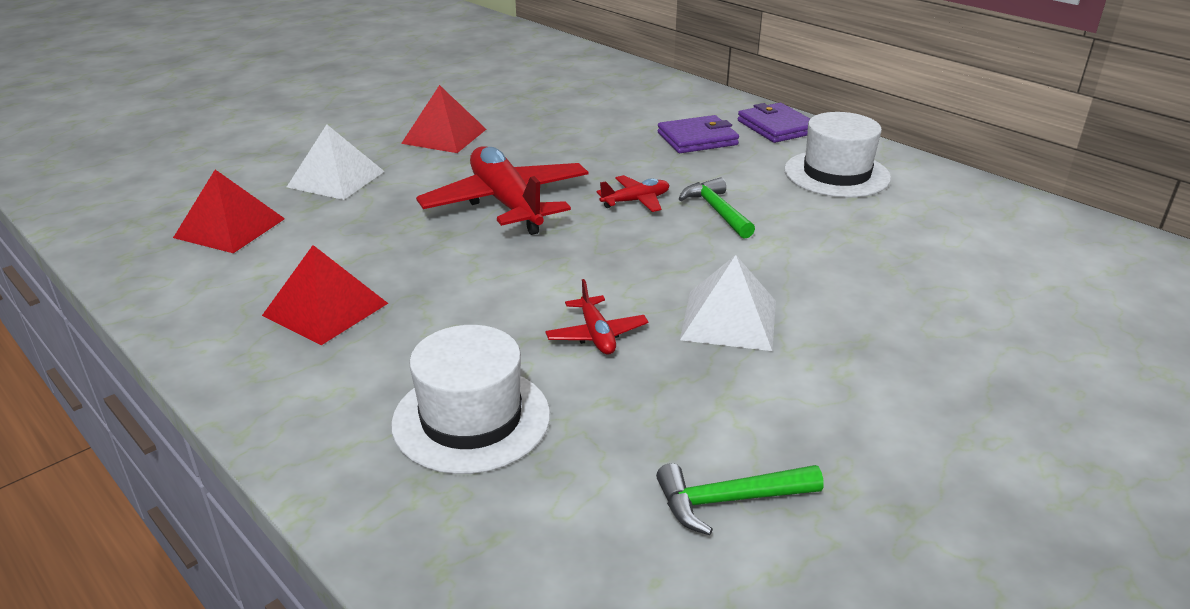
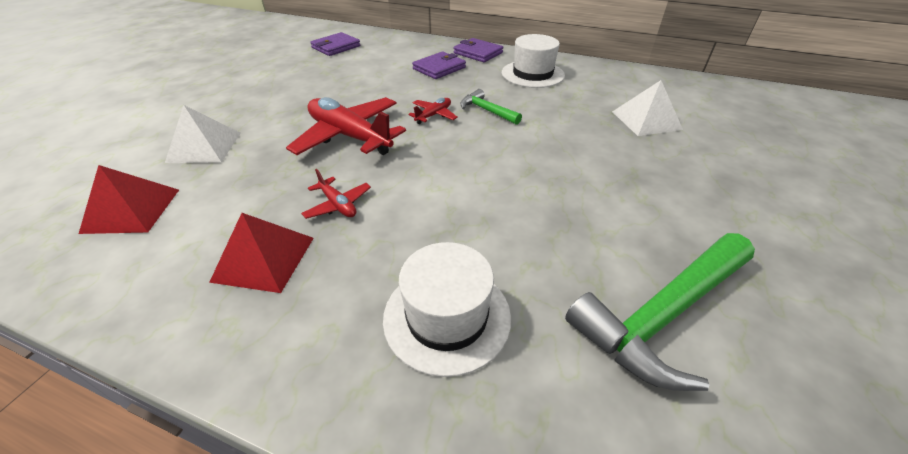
camera: 25 degrees left, 10 degrees up
(444, 136) = (270, 98): red pyramid -> none
(574, 83) = (336, 47): none -> purple wallet
(596, 335) = (482, 217): red plane -> red plane (338, 205)
(729, 320) = (553, 181): white pyramid -> white pyramid (646, 120)
(729, 500) = (663, 315): green hammer -> green hammer, size x1.90

